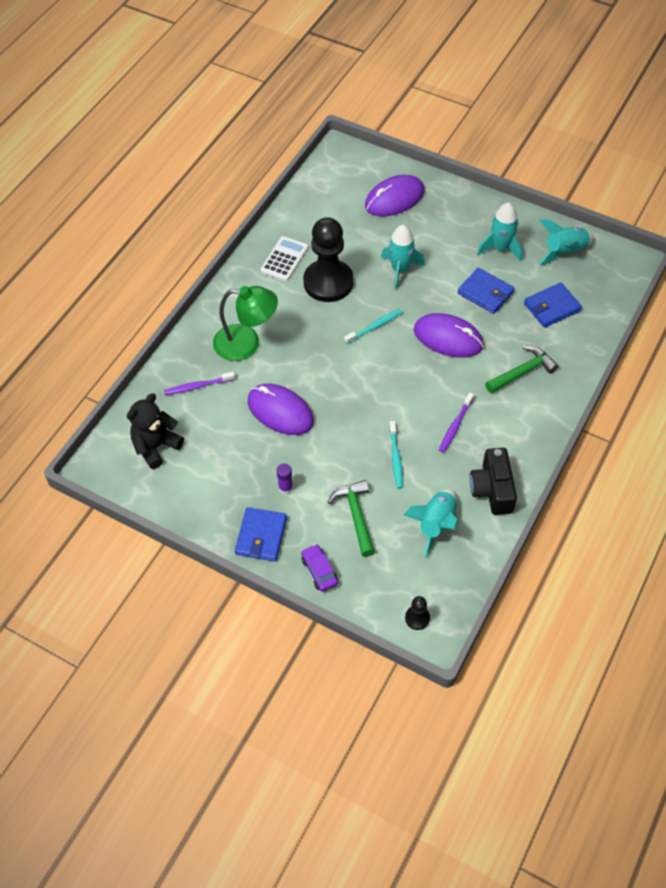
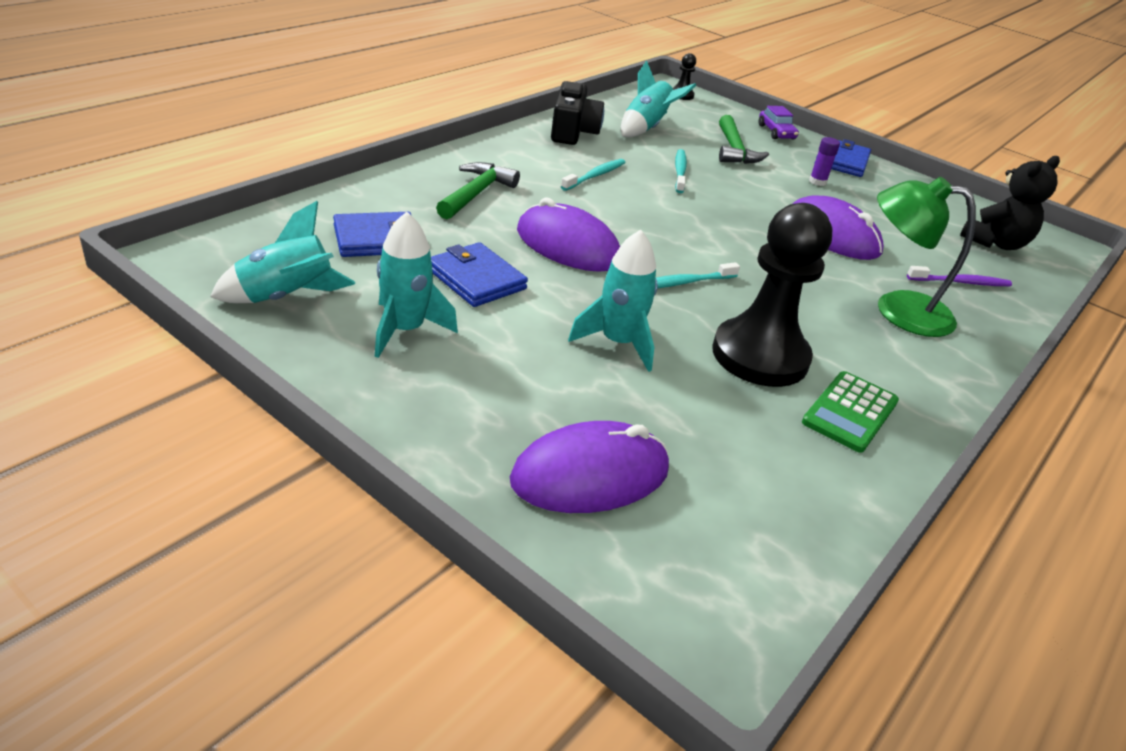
camera: 175 degrees left, 20 degrees down
(284, 259) = (850, 412): white calculator -> green calculator
(455, 425) = (595, 176): purple toothbrush -> turquoise toothbrush
(522, 372) = (476, 194): green hammer -> green hammer turned 135 degrees clockwise

